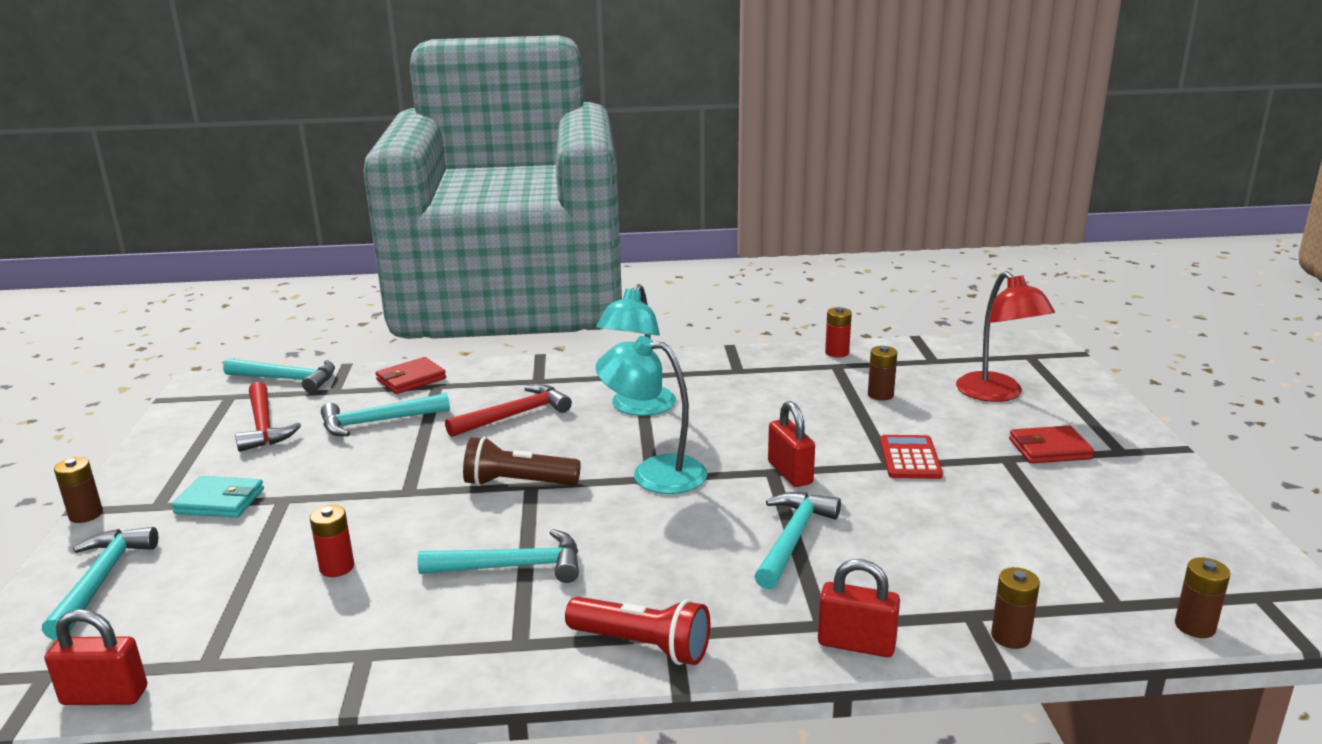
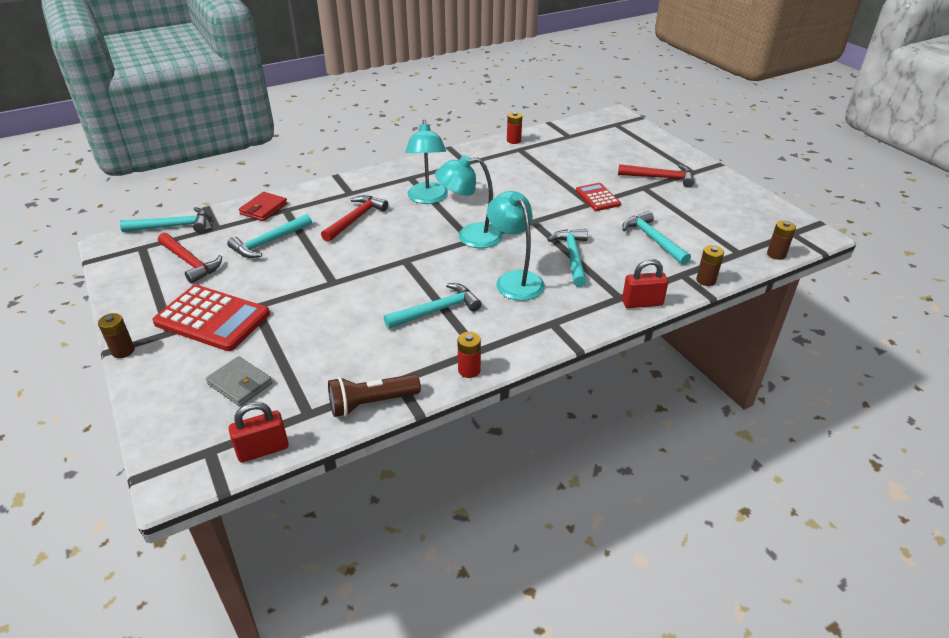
camera: 25 degrees left, 15 degrees up
(101, 580) = (183, 387): turquoise hammer -> turquoise hammer (653, 239)
(167, 595) = (240, 384): none -> grey wallet
(220, 501) = (212, 318): turquoise wallet -> red calculator
(337, 567) = (333, 338): red battery -> red battery (469, 370)
(518, 483) = (396, 261): brown flashlight -> brown flashlight (371, 403)
(642, 645) = (542, 333): red flashlight -> none
(668, 551) = (515, 280): none -> turquoise lamp
(790, 473) = (543, 220): red padlock -> none
(880, 395) = (556, 163): brown battery -> none
(997, 394) = (615, 151): red lamp -> none
(1049, 449) = (660, 178): red wallet -> red hammer

